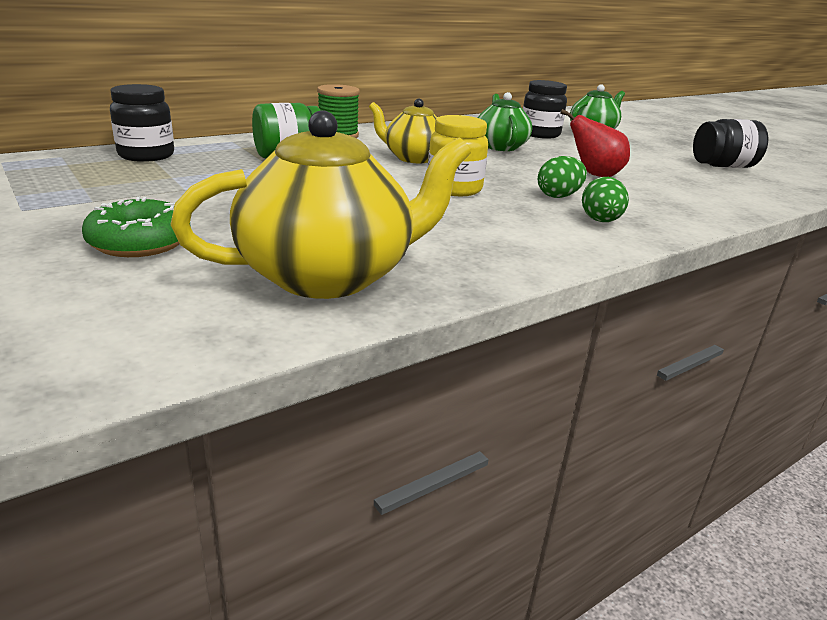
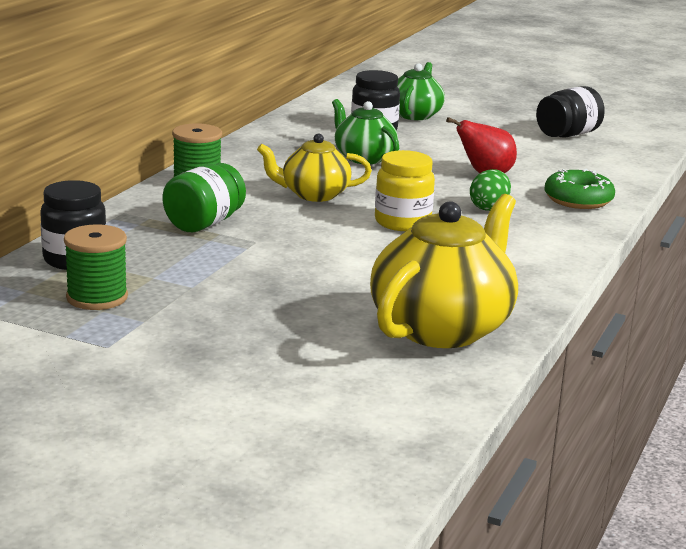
camera: 30 degrees left, 5 degrees down
(101, 178) = (97, 297): none -> green spool
(140, 242) = (267, 344): green donut -> green donut (578, 200)
(600, 221) = (548, 225): green egg -> none

